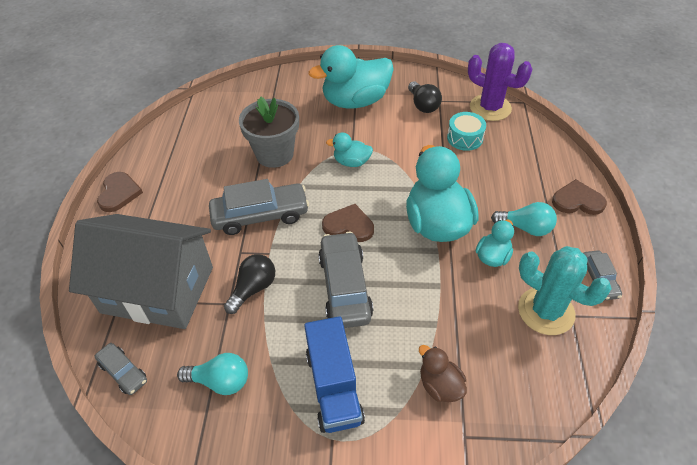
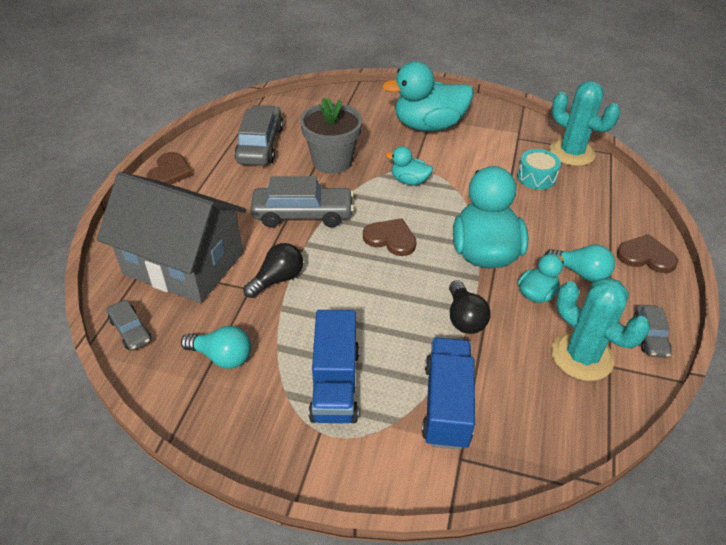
camera: 10 degrees right, 5 degrees down
(345, 287) = (371, 294): grey car -> grey car (260, 145)
(423, 105) = (499, 140): black light bulb -> black light bulb (464, 318)
(440, 385) = (446, 405): brown duck -> blue truck
(490, 108) = (571, 153): purple cactus -> turquoise cactus

